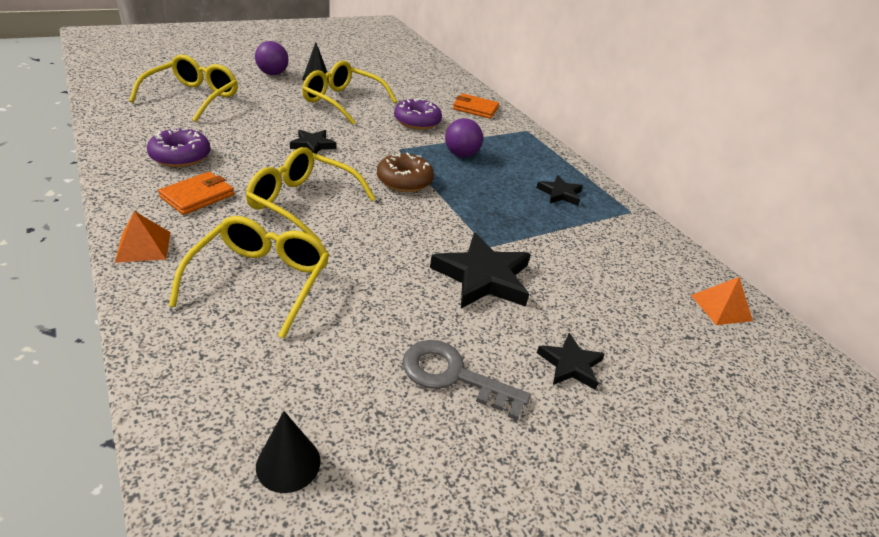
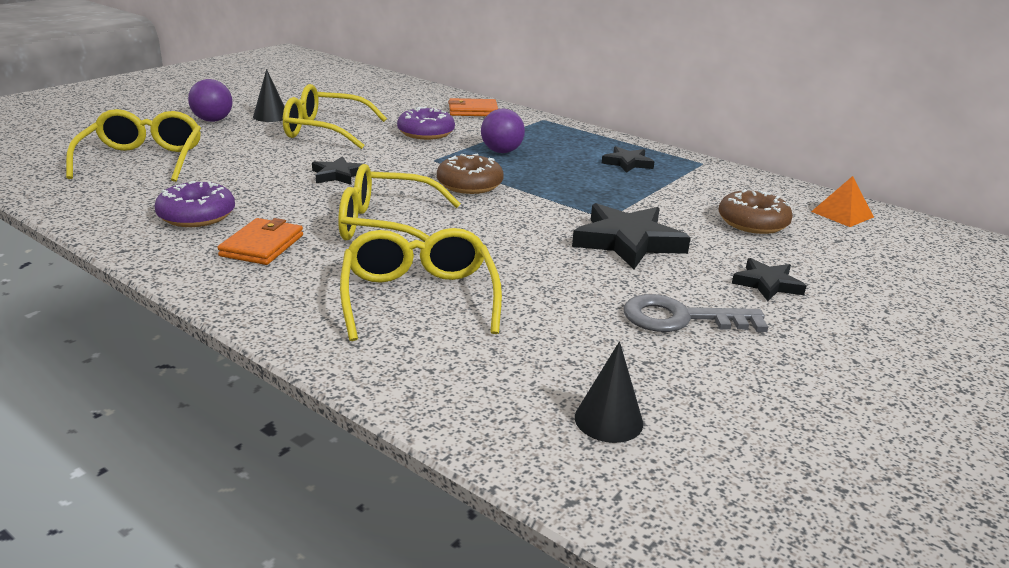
camera: 20 degrees left, 10 degrees down
(143, 246) = (255, 302): orange pyramid -> none
(619, 291) = (752, 222): none -> brown donut

